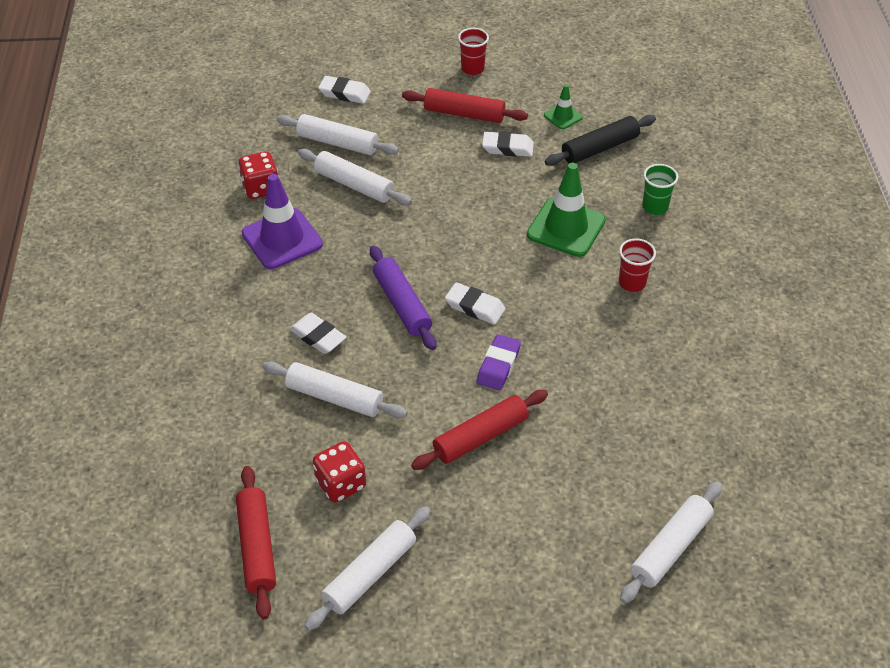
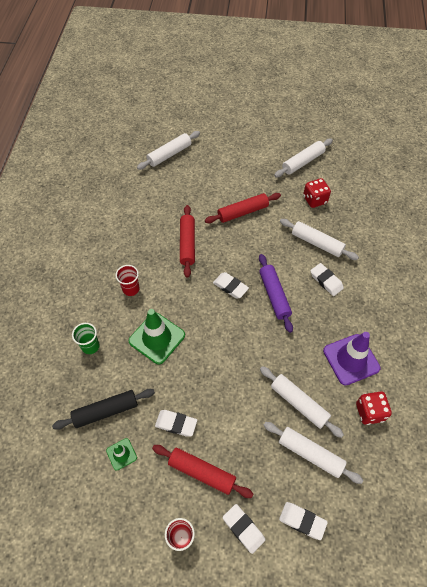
camera: 170 degrees left, 10 degrees up
(257, 546) = (354, 179): red rolling pin -> red rolling pin (187, 244)
(408, 81) = (243, 529): none -> white eraser
(498, 365) = (225, 248): purple eraser -> none

